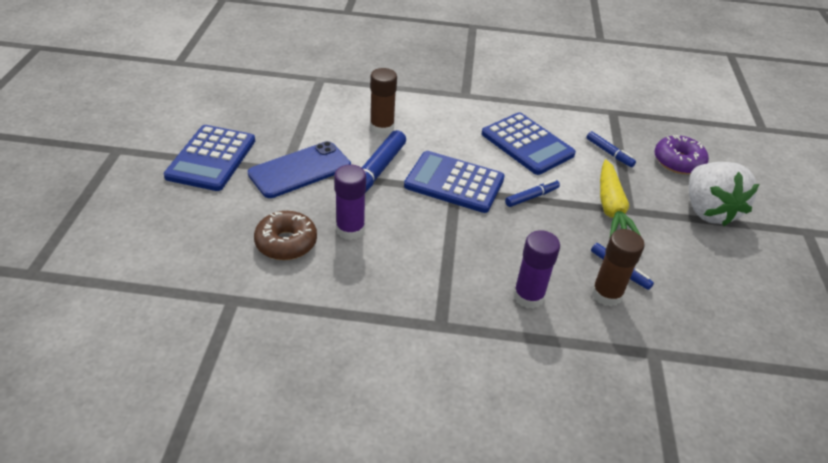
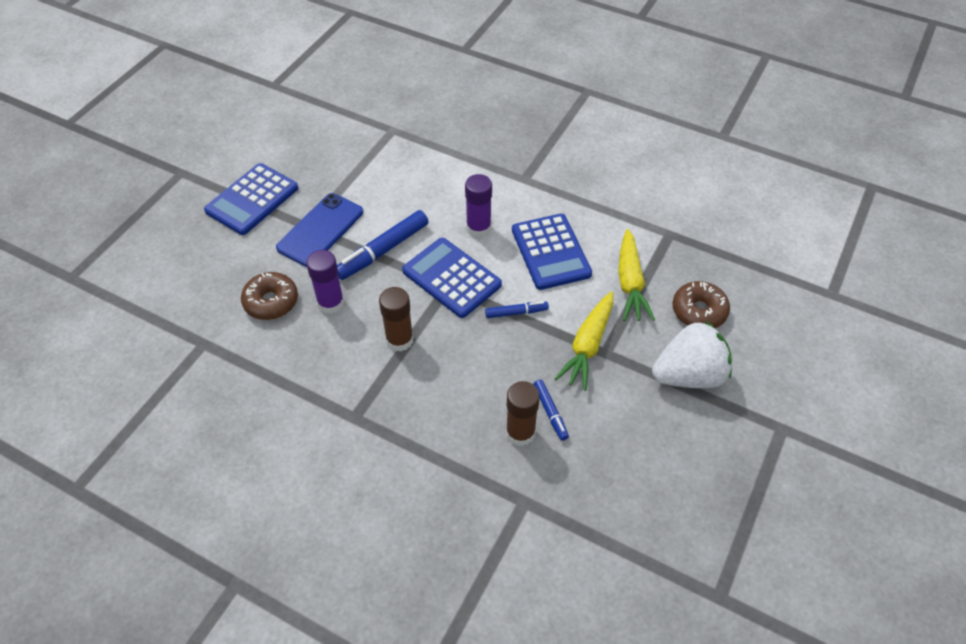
camera: 25 degrees right, 10 degrees up
(300, 170) = (320, 230): blue phone -> blue phone turned 45 degrees counterclockwise
(382, 127) = (419, 200): brown glue stick -> brown glue stick (399, 340)
(528, 296) = (447, 413): purple glue stick -> purple glue stick (478, 228)
(609, 153) = (630, 282): blue marker -> yellow carrot
(678, 162) = (699, 311): purple donut -> brown donut
(708, 210) = (688, 375): white strawberry -> white strawberry turned 120 degrees counterclockwise

